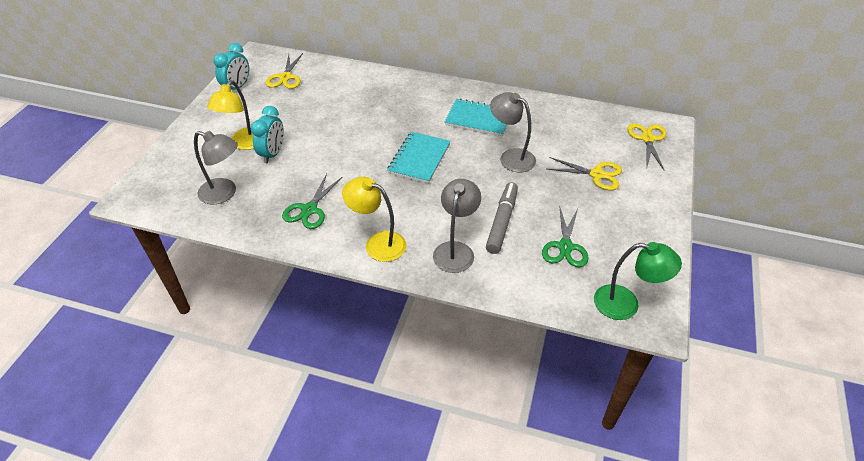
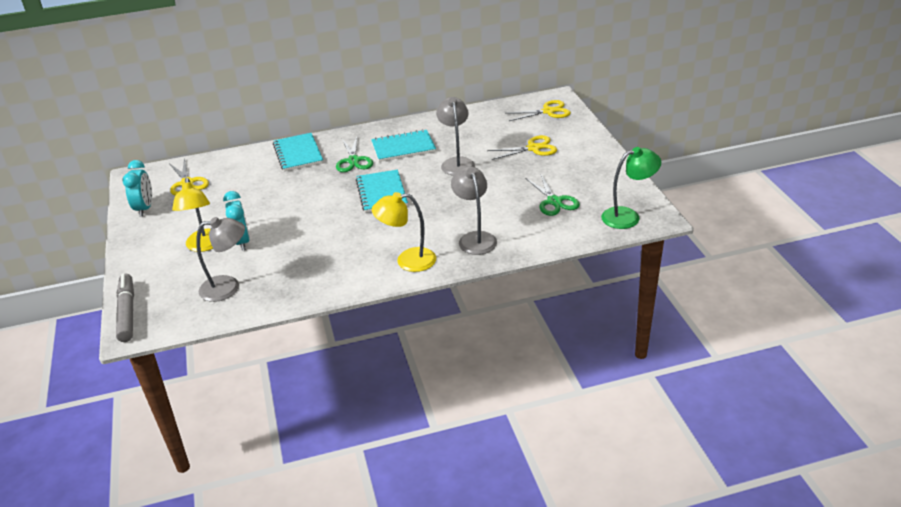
camera: 30 degrees left, 10 degrees down
(309, 210) = (323, 265): green scissors -> green scissors (353, 161)
(389, 86) = (298, 154): none -> turquoise notebook
(502, 222) = (492, 206): grey marker -> grey marker (127, 312)
(511, 157) = (456, 163): grey lamp -> grey lamp turned 75 degrees clockwise
(647, 139) = (548, 111): yellow scissors -> yellow scissors turned 105 degrees clockwise

